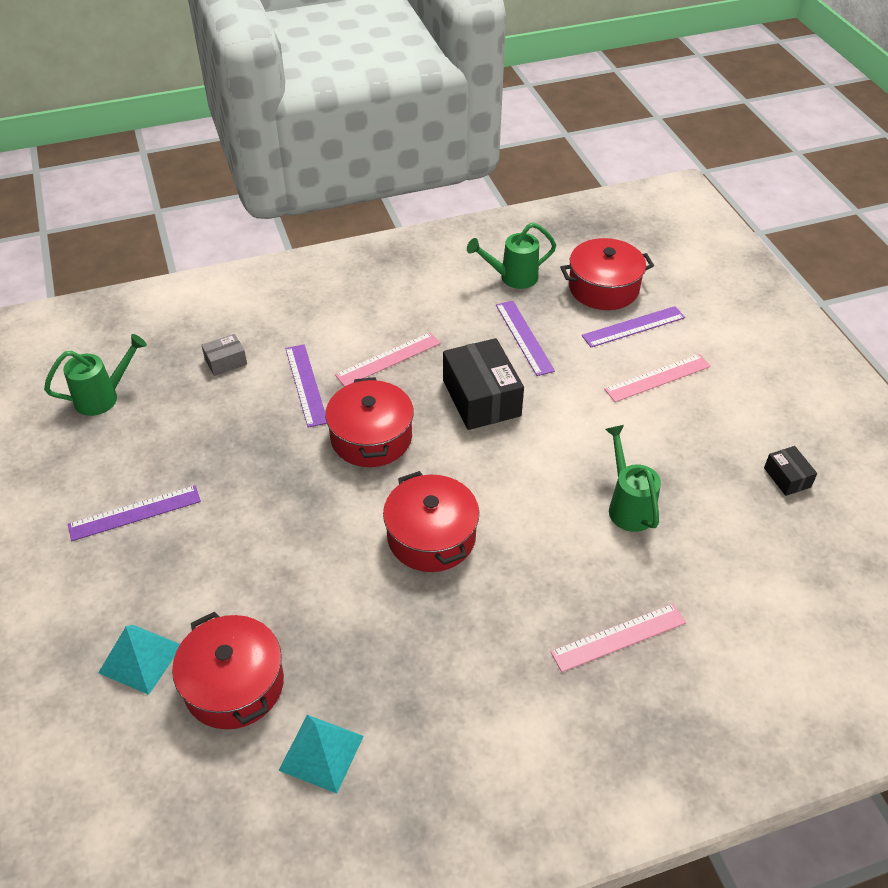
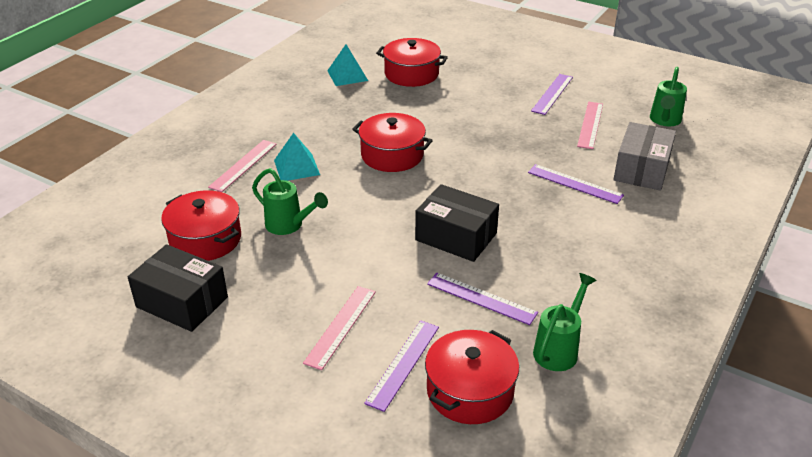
camera: 140 degrees right, 10 degrees down
(140, 658) = (462, 63): turquoise pyramid -> turquoise pyramid (297, 167)
(226, 362) = (642, 169): grey box -> grey box, size x2.01
(371, 437) = (491, 179): red pot -> red pot (205, 239)
(388, 359) = (552, 226): pink ruler -> pink ruler (590, 125)
(787, 477) = (182, 302): black box -> black box, size x2.01

